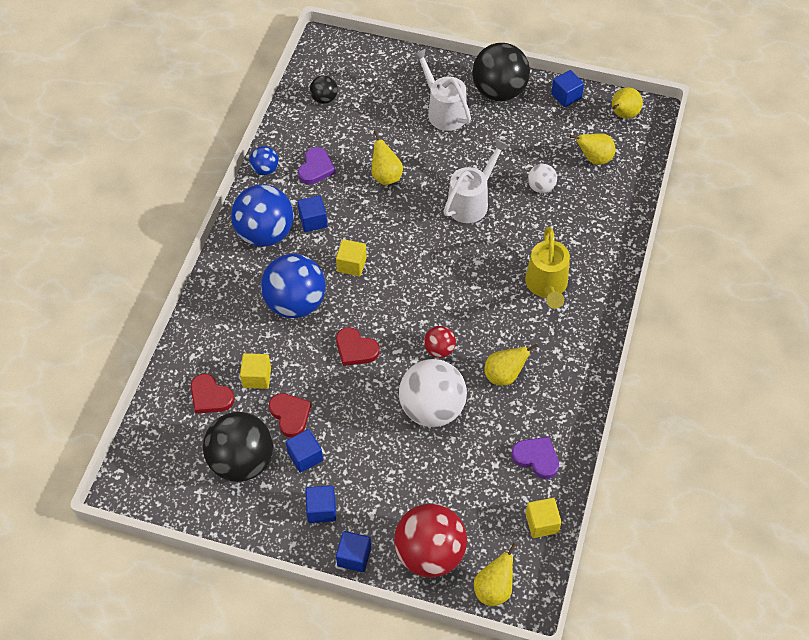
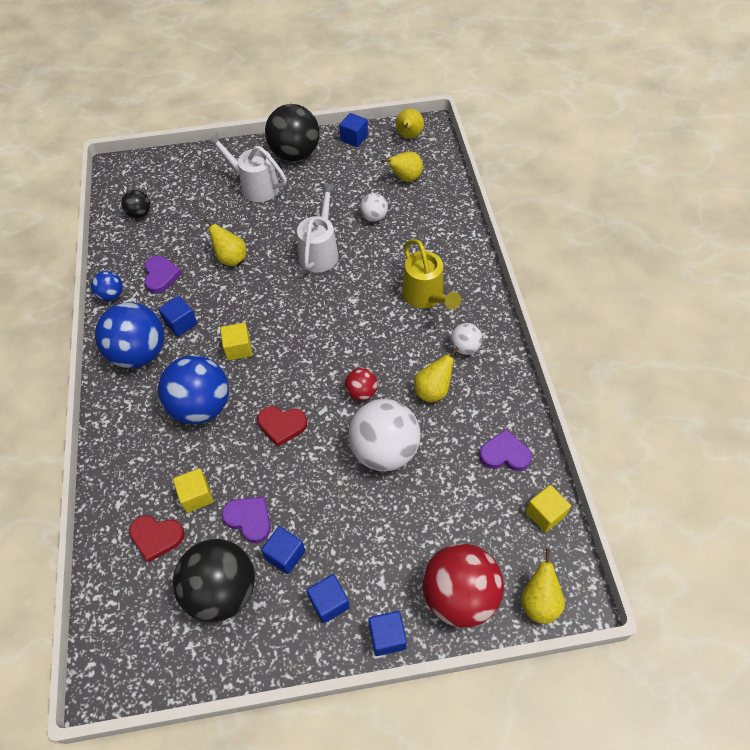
camera: 25 degrees left, 0 degrees up
(290, 415) = (249, 519): red heart -> purple heart
(556, 349) = (465, 347): none -> white ball

